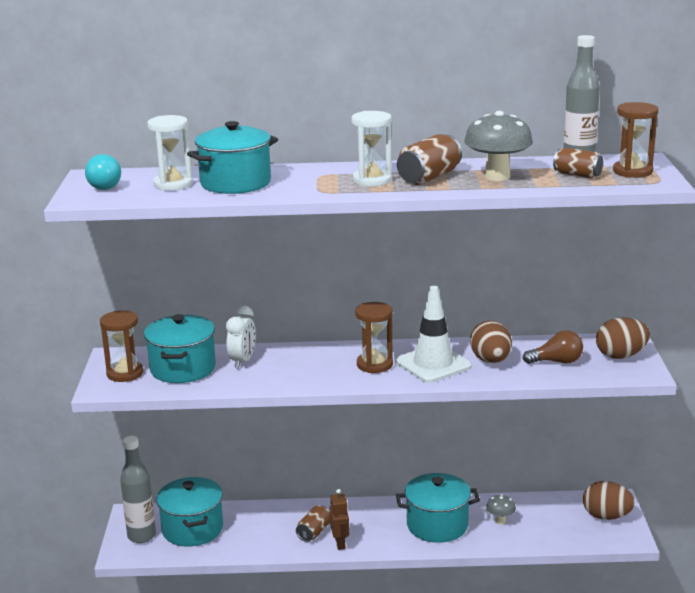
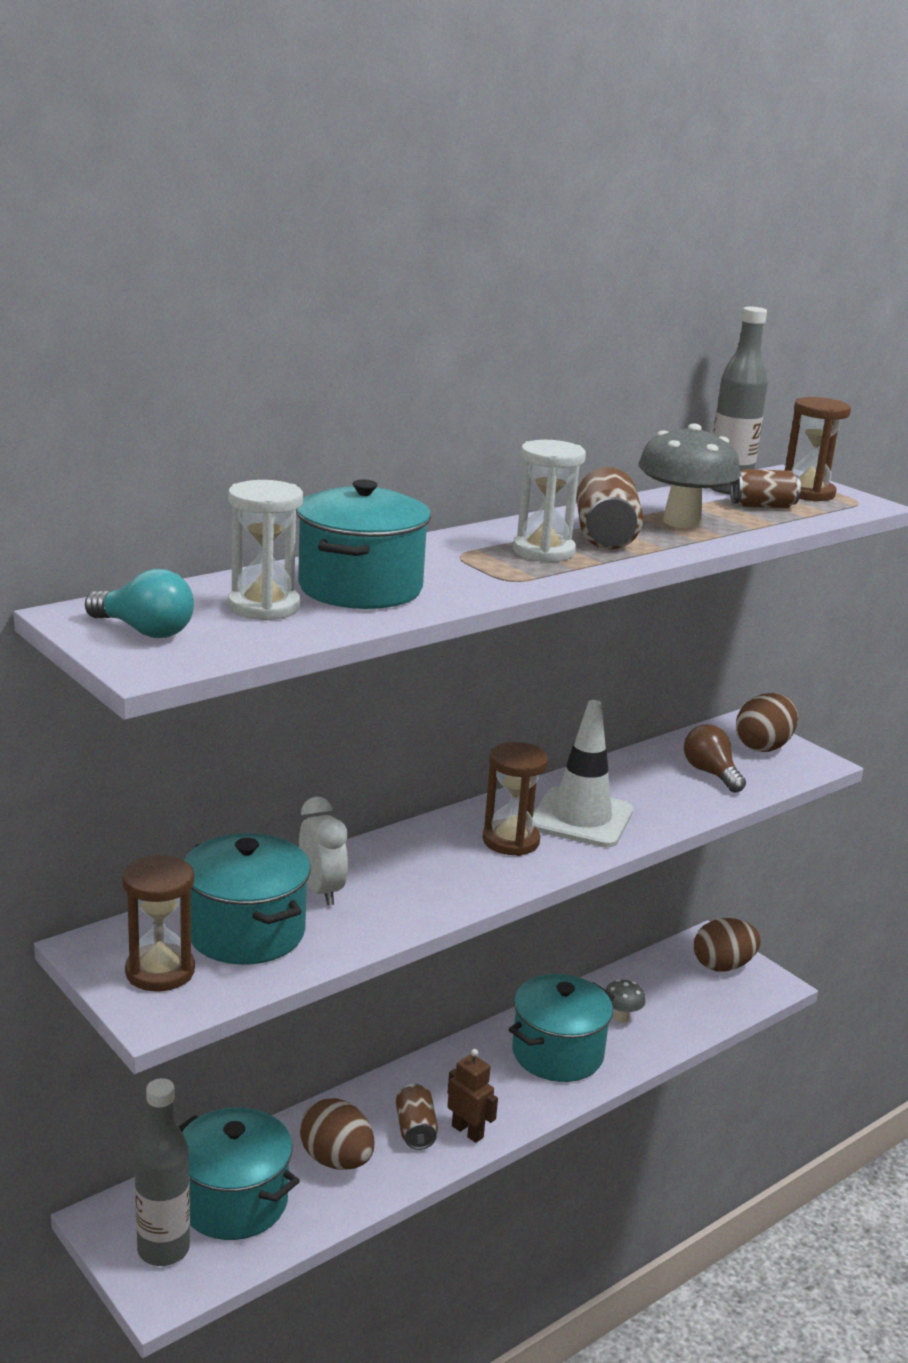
camera: 40 degrees left, 0 degrees up
(490, 361) = (639, 793): brown egg -> brown egg (336, 1160)
(556, 361) = (711, 773): brown light bulb -> brown light bulb turned 75 degrees counterclockwise

